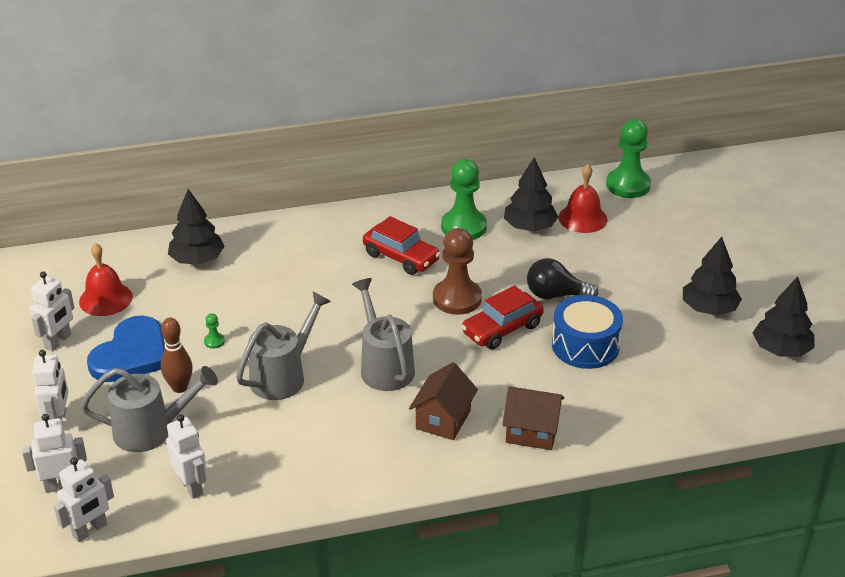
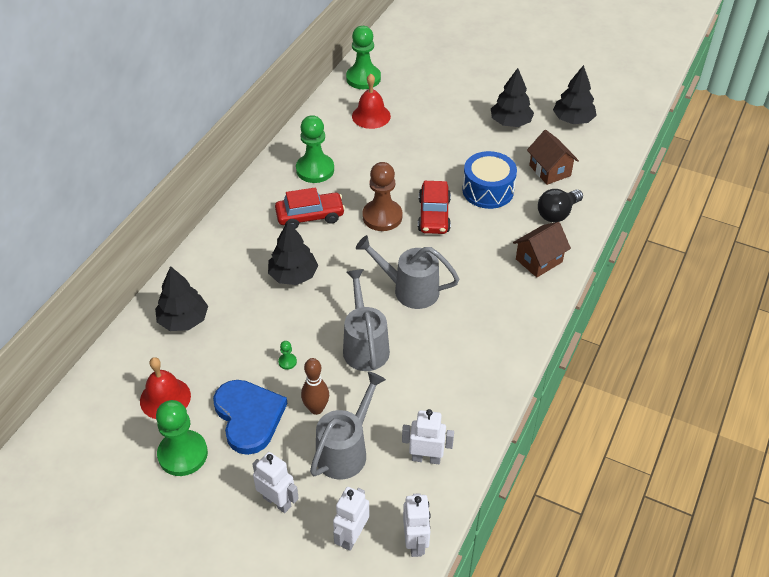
camera: 50 degrees left, 10 degrees up
(58, 341) = (183, 454): white robot -> green pawn
(443, 419) = (488, 293): brown house -> brown house (549, 170)
(529, 227) = (351, 142): black tree -> black tree (293, 275)
(555, 295) = (429, 173): black light bulb -> black light bulb (557, 213)

